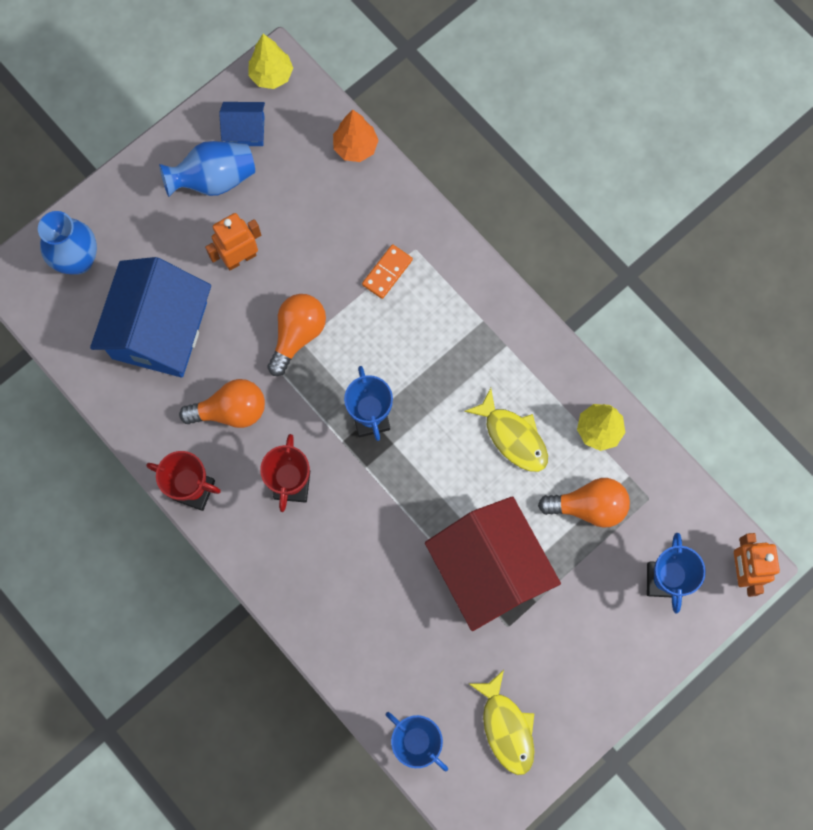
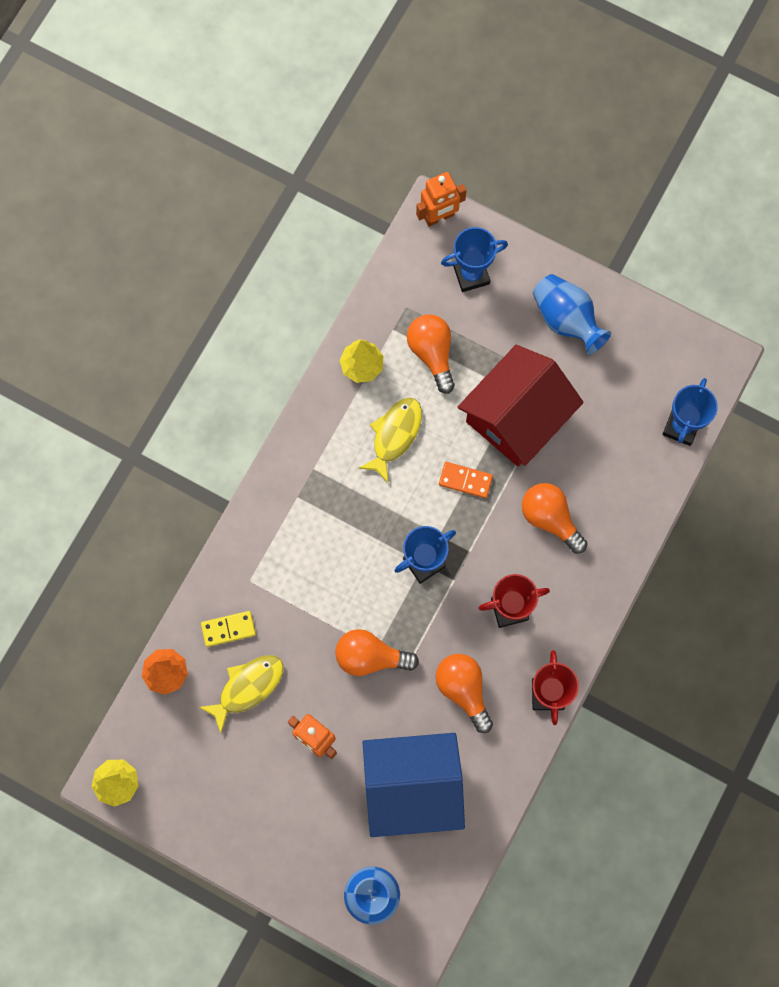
camera: 110 degrees left, 0 degrees up
(214, 179) = (245, 796): blue vase -> blue vase (566, 320)
(245, 130) = (184, 786): blue house -> none
(368, 561) = (550, 519): none -> orange light bulb
(376, 214) = (228, 629): none -> yellow domino
(387, 272) = (281, 598): orange domino -> orange domino (465, 480)
(506, 728) = (641, 359): yellow fish -> yellow fish (247, 687)

